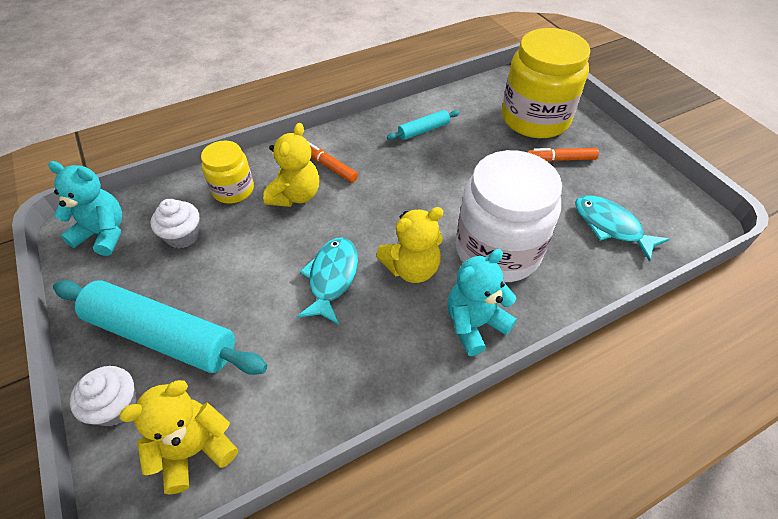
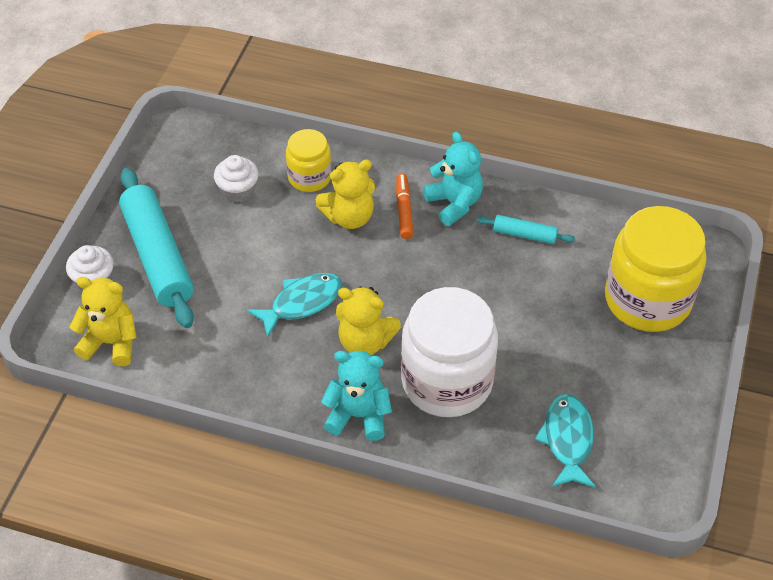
camera: 45 degrees right, 0 degrees up
(103, 234) = (189, 149): turquoise teddy bear -> turquoise teddy bear (454, 203)
(560, 159) = (612, 354): orange marker -> none

